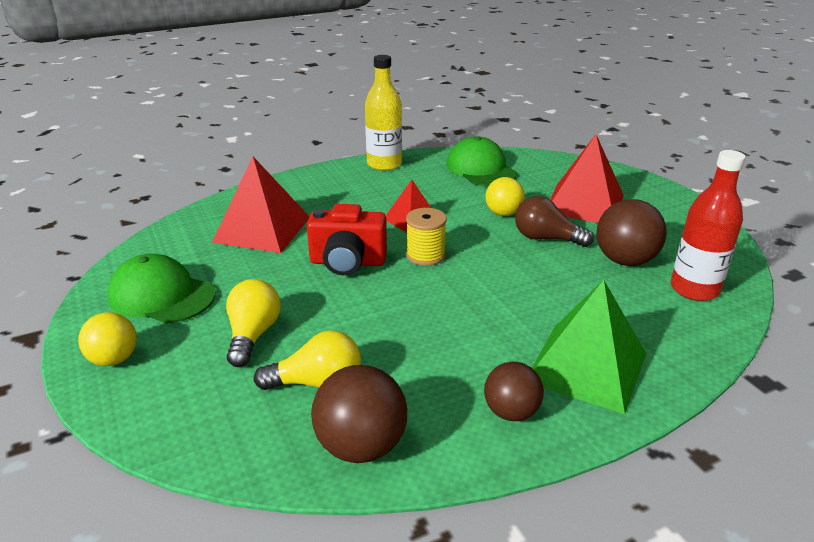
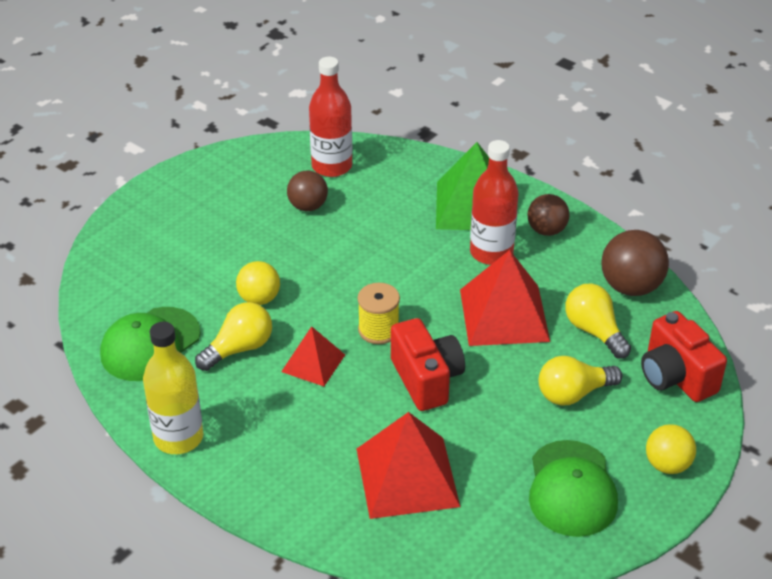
camera: 115 degrees left, 10 degrees up
(198, 418) = (676, 377): none -> red camera
(451, 196) = (239, 348): none -> yellow light bulb
(493, 352) = (491, 252): none -> red bottle
(546, 238) = (296, 259): brown light bulb -> none
(584, 204) = (204, 247): red pyramid -> red pyramid (504, 315)
(625, 260) = (308, 206): brown ball -> brown ball, size x0.66

